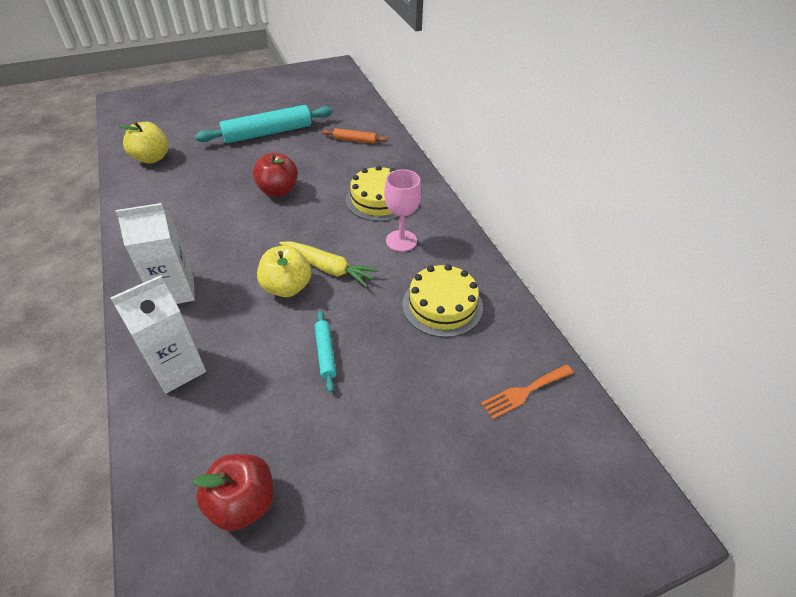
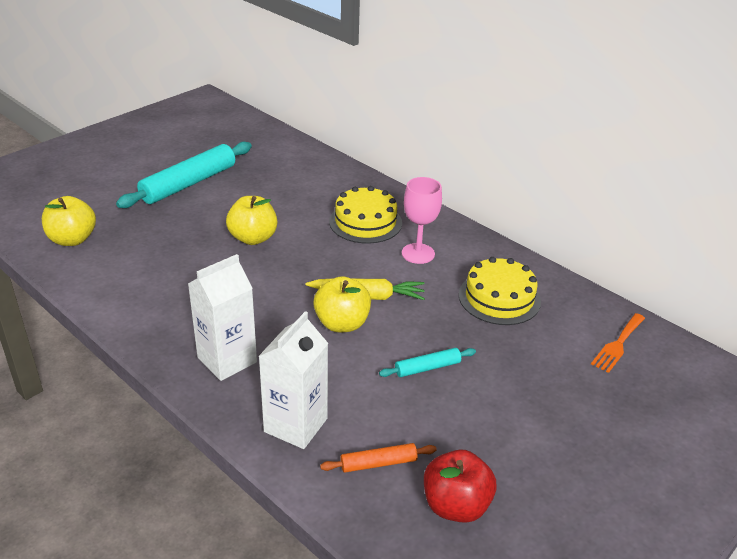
camera: 25 degrees left, 10 degrees down
(278, 190) = (253, 238): red apple -> yellow apple
(325, 353) = (427, 368): turquoise rolling pin -> turquoise rolling pin turned 75 degrees counterclockwise
(355, 140) = (293, 171): orange rolling pin -> orange rolling pin (378, 463)

